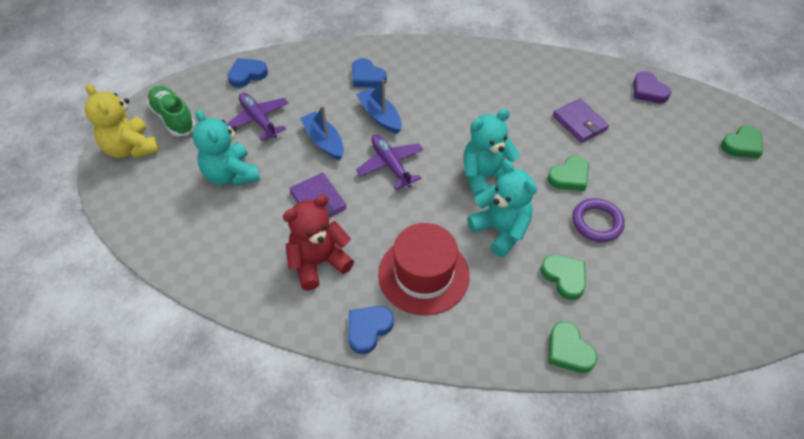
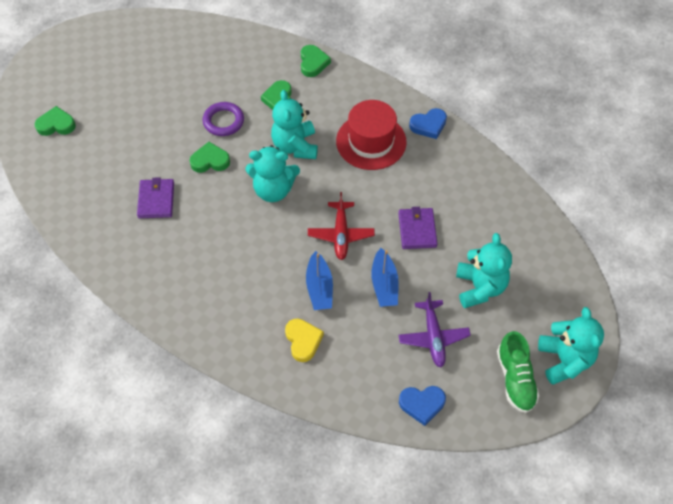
camera: 150 degrees left, 5 degrees up
(131, 148) = (564, 360): yellow teddy bear -> turquoise teddy bear
(318, 262) = (440, 181): red teddy bear -> none
(367, 77) = (303, 341): blue heart -> yellow heart
(390, 165) = (341, 234): purple plane -> red plane
(648, 91) = (68, 201): purple heart -> none

